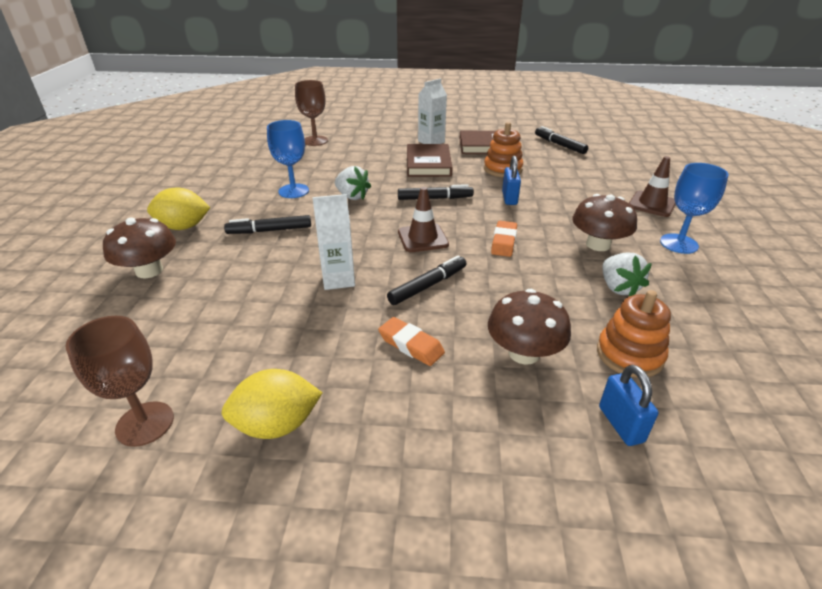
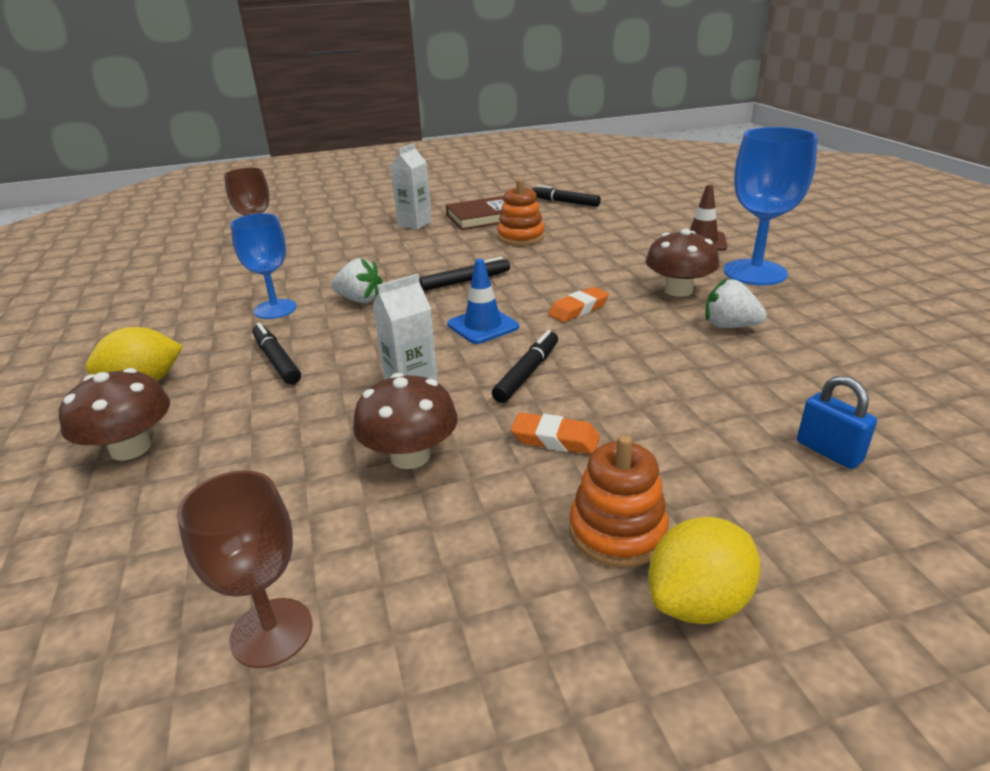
camera: 20 degrees left, 5 degrees down
(269, 230) = (276, 360): black marker -> black marker turned 90 degrees clockwise
(277, 425) = (458, 573): yellow lemon -> yellow lemon (698, 602)
(422, 238) = (483, 326): brown traffic cone -> blue traffic cone
(428, 164) = (429, 247): brown book -> none
(504, 242) = (578, 309): orange eraser -> orange eraser turned 60 degrees clockwise
(509, 198) = (551, 265): blue padlock -> none
(524, 353) = (684, 413): brown mushroom -> brown mushroom (410, 456)
(618, 288) = (729, 326): white strawberry -> white strawberry turned 150 degrees clockwise
(629, 355) = (787, 385): orange stacking toy -> orange stacking toy (617, 532)
(679, 244) = (755, 272): blue goblet -> blue goblet, size x1.52

